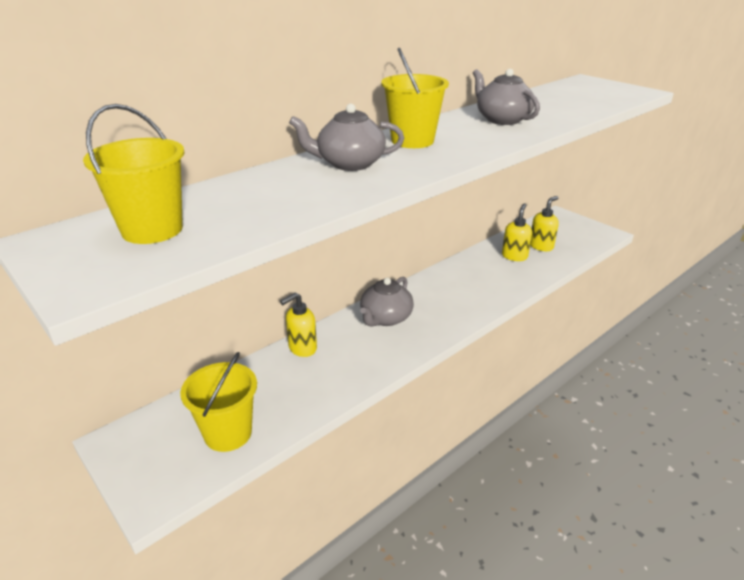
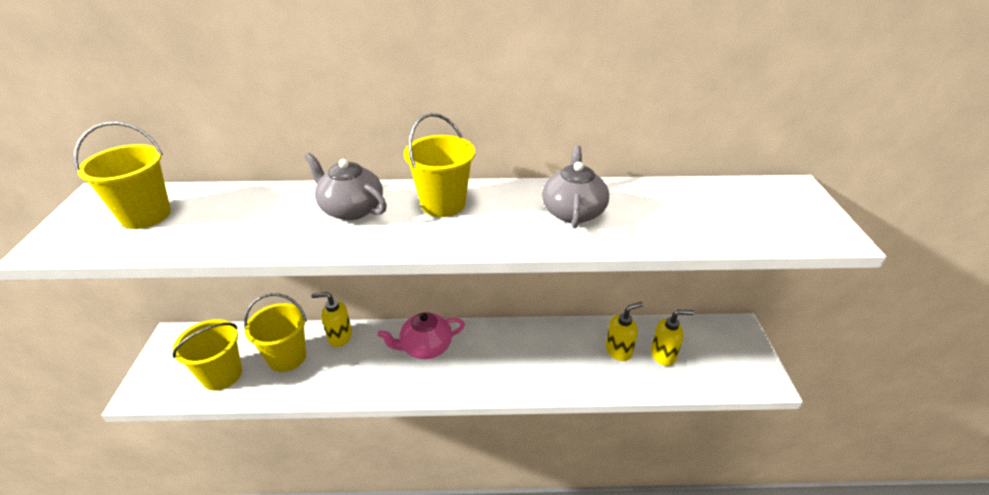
camera: 40 degrees right, 5 degrees up
(275, 386) = (287, 357): none -> yellow bucket
(385, 318) = (425, 347): grey teapot -> pink teapot

